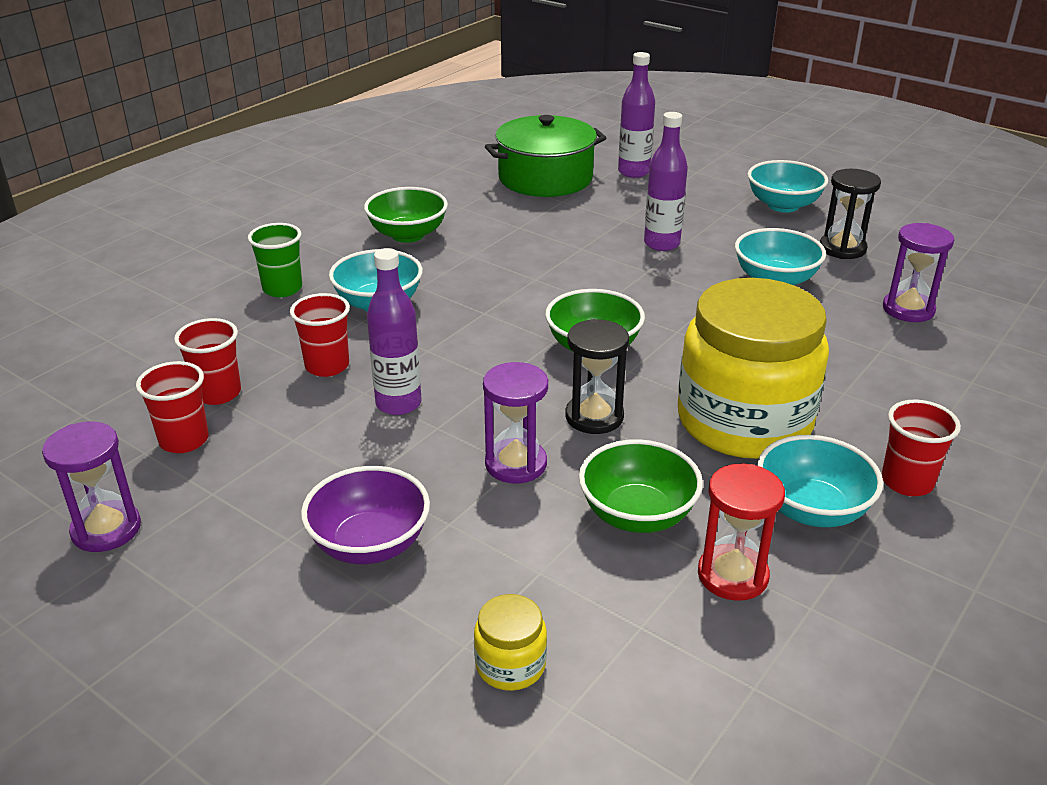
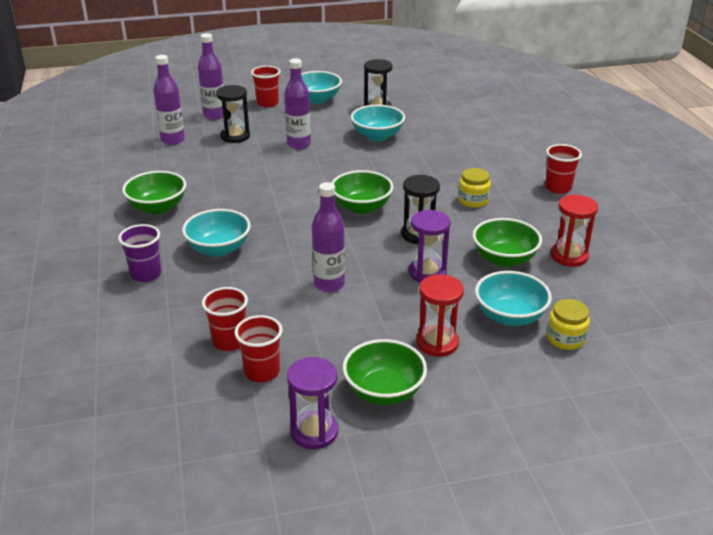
camera: 50 degrees left, 0 degrees up
(226, 546) = (384, 391): none -> green bowl
(282, 289) = (146, 274): green cup -> purple cup
(327, 366) = (258, 292): red cup -> red cup (267, 103)
(370, 544) = (437, 343): purple bowl -> red hourglass
(545, 178) = (173, 140): green pot -> purple bottle
(612, 203) = (235, 136): none -> black hourglass
(744, 421) = (473, 200): yellow jar -> yellow jar, size x0.40
(812, 509) = (550, 217): turquoise bowl -> turquoise bowl (510, 316)
(908, 309) = (446, 122): purple hourglass -> none

